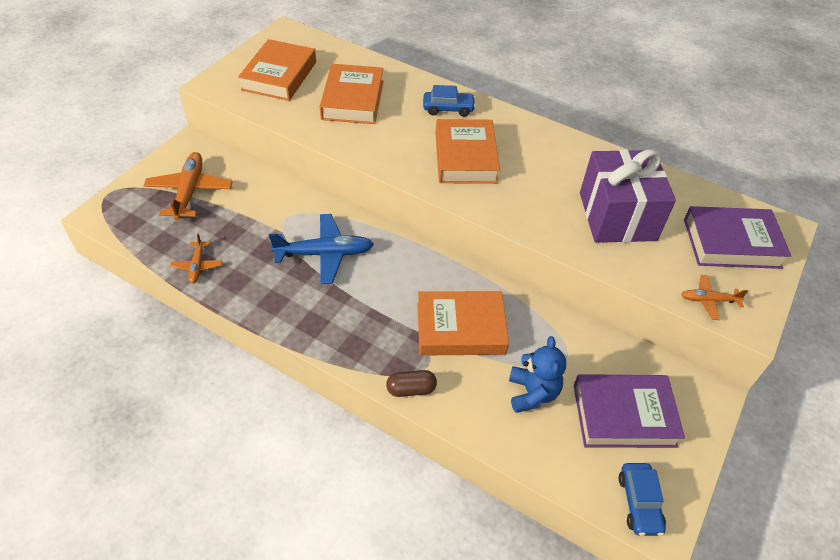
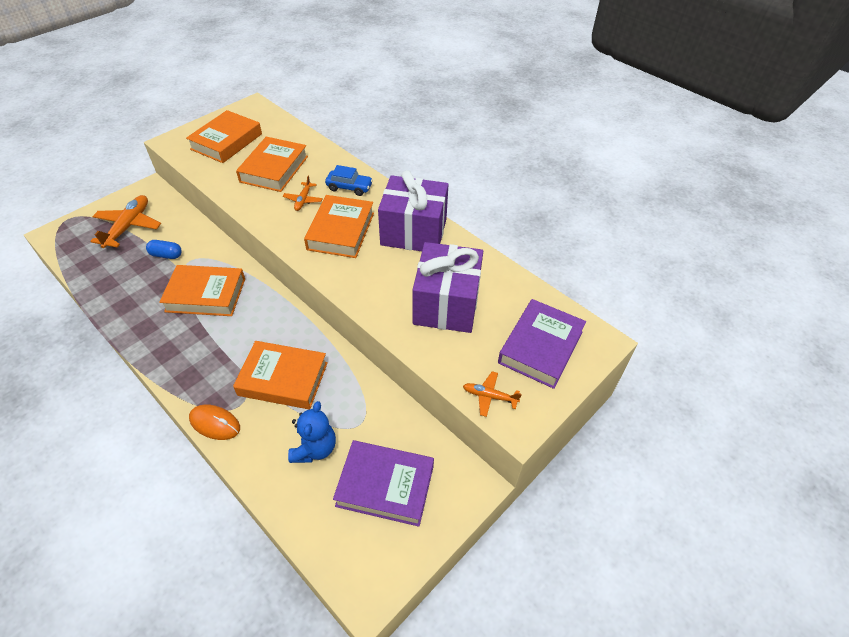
camera: 15 degrees right, 0 degrees up
(197, 266) = (102, 288): orange plane -> orange plane (303, 200)
(254, 217) = (166, 255): none -> blue capsule
(325, 254) = (206, 295): blue plane -> orange book
(411, 389) = (215, 423): brown capsule -> orange mouse
(543, 147) = (414, 232): none -> purple gift
(639, 503) = (358, 569): blue car -> none
(731, 243) = (540, 347): purple book -> purple book turned 75 degrees counterclockwise

